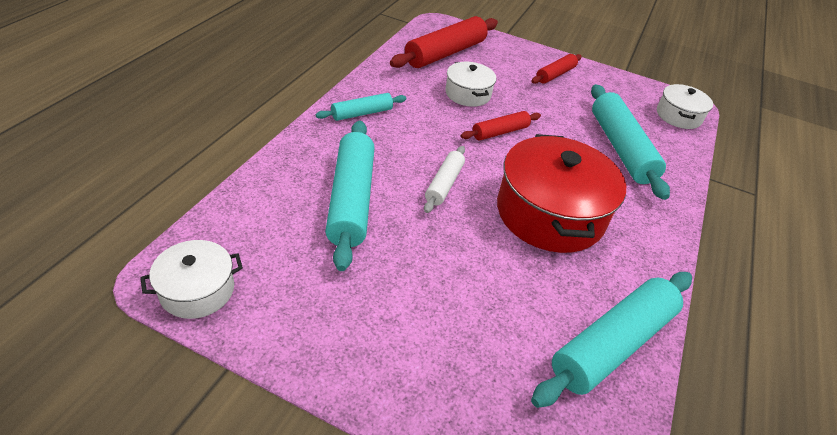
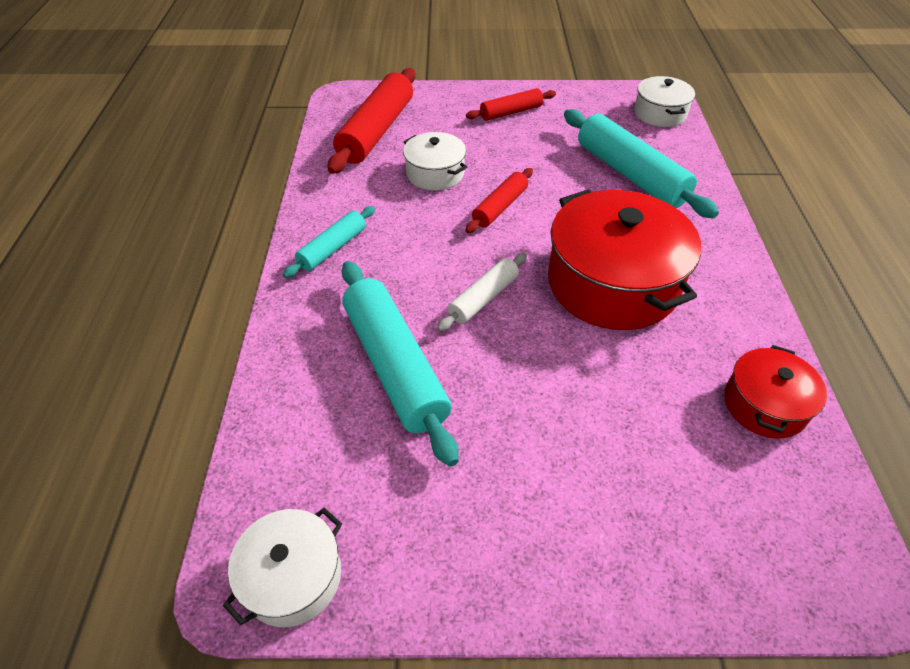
camera: 20 degrees left, 5 degrees up
(444, 184) = (483, 298): white rolling pin -> white rolling pin turned 45 degrees clockwise
(555, 74) = (511, 112): red rolling pin -> red rolling pin turned 45 degrees clockwise
(612, 344) = (764, 405): turquoise rolling pin -> red pot

